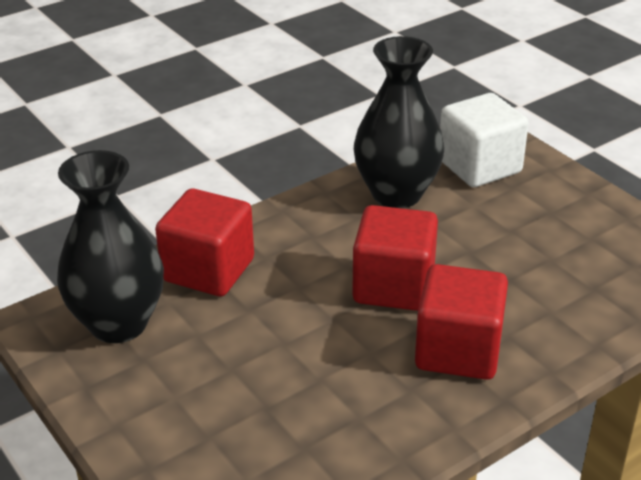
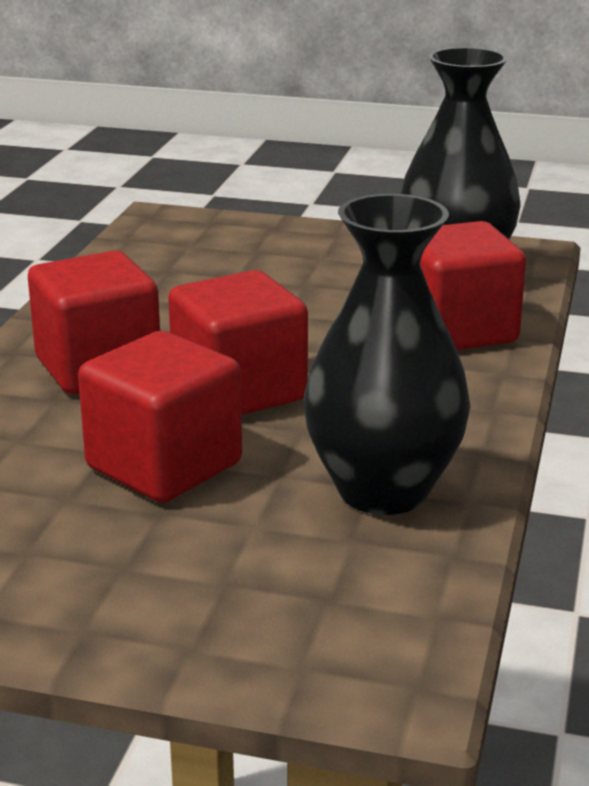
camera: 140 degrees right, 10 degrees down
(479, 166) = (317, 592): white cube -> none
(485, 255) = (164, 466): none -> red cube

